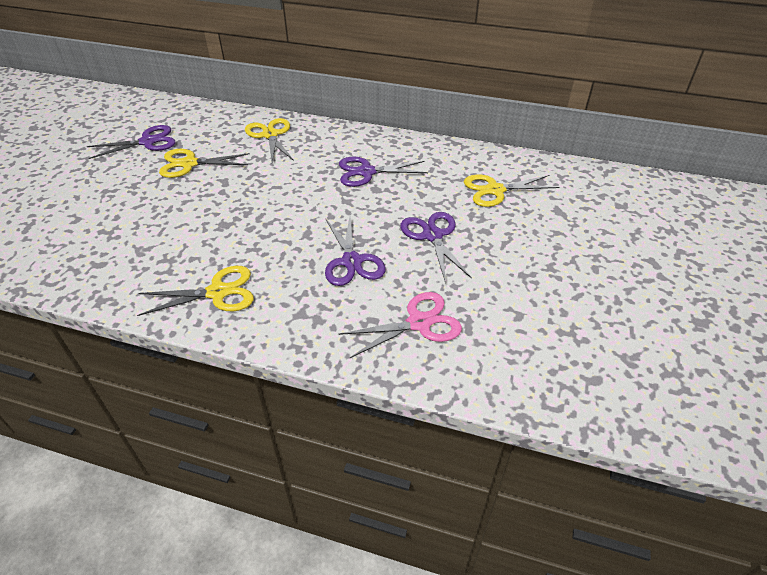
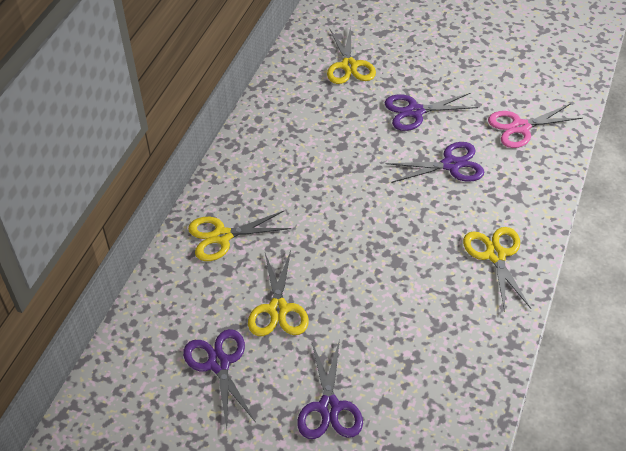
camera: 85 degrees left, 5 degrees up
(366, 172) = (311, 152): purple scissors -> purple scissors (329, 407)
(419, 323) = (520, 127): pink scissors -> pink scissors turned 90 degrees counterclockwise

